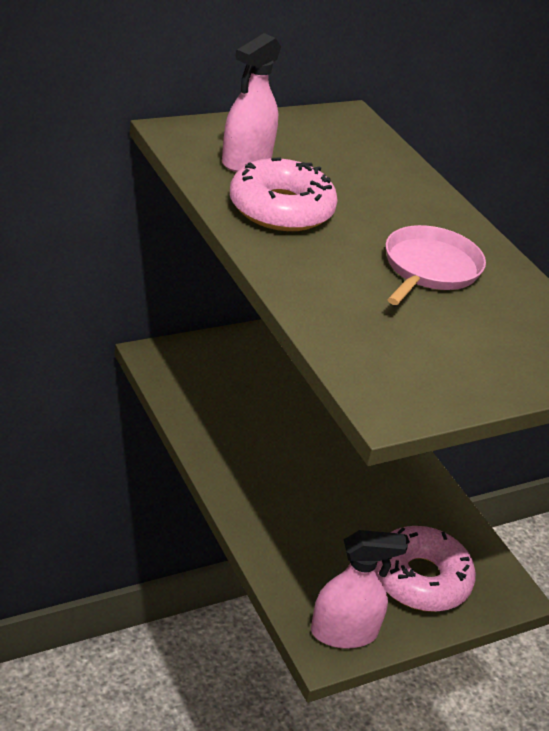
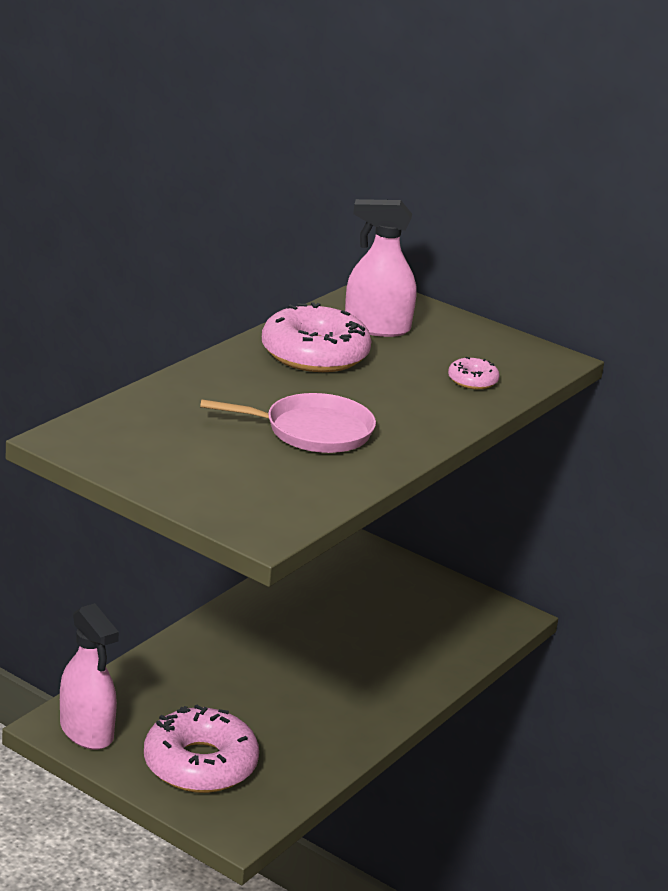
camera: 65 degrees right, 10 degrees down
(371, 162) = (472, 380): none -> pink donut

